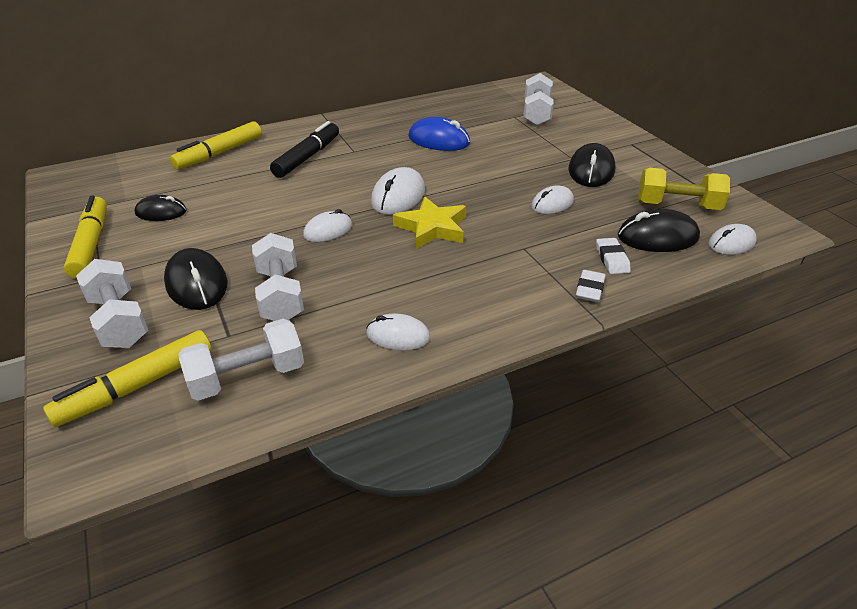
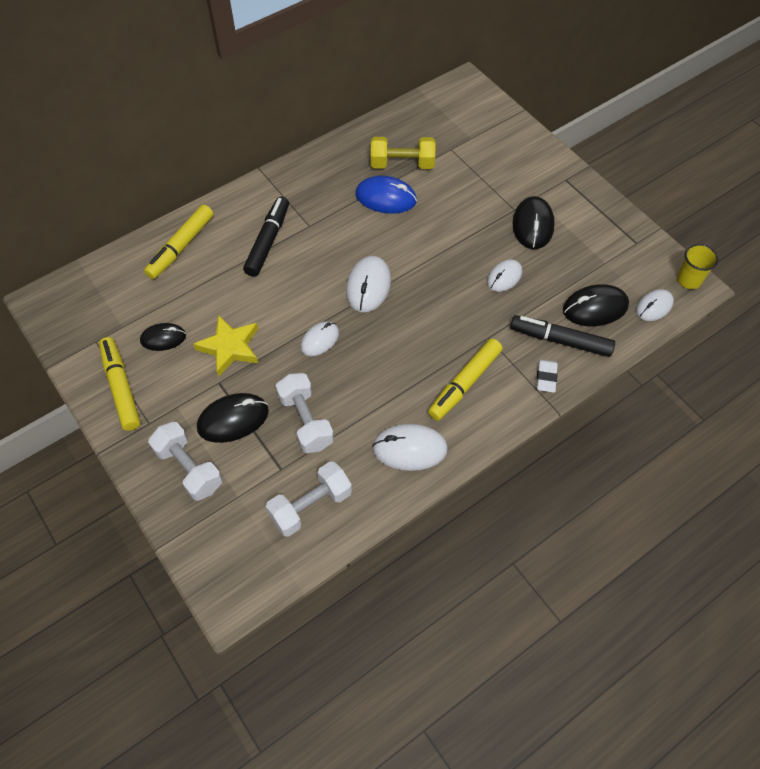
camera: 10 degrees left, 20 degrees up
(137, 386) = (233, 527): yellow marker -> yellow marker (464, 383)
(196, 283) = (233, 419): black mouse -> black mouse turned 75 degrees counterclockwise
(398, 336) = (409, 449): white mouse -> white mouse, size x1.52
(432, 227) = (407, 323): yellow star -> yellow star (230, 347)
(536, 113) = (471, 141): white dumbbell -> none
(612, 259) = (560, 340): white eraser -> black marker
(677, 206) = (610, 265): yellow dumbbell -> yellow dumbbell (402, 164)
(774, 226) = (689, 280): none -> yellow cup

